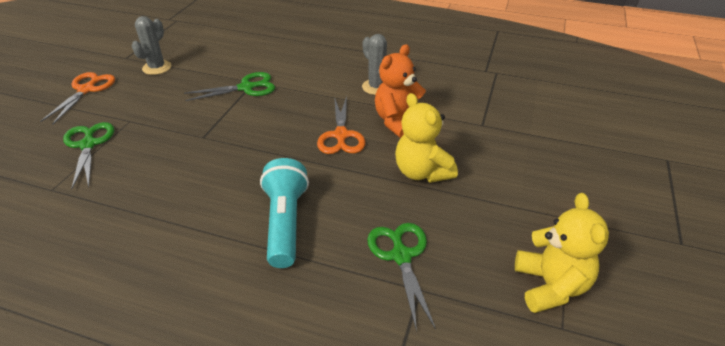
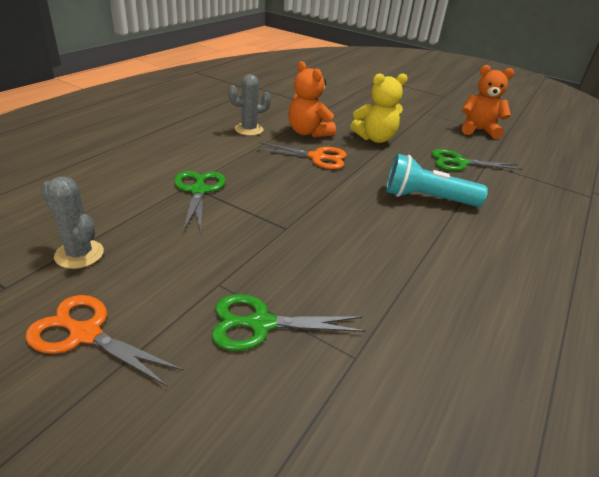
camera: 80 degrees left, 5 degrees down
(550, 286) = (478, 130): yellow teddy bear -> orange teddy bear

